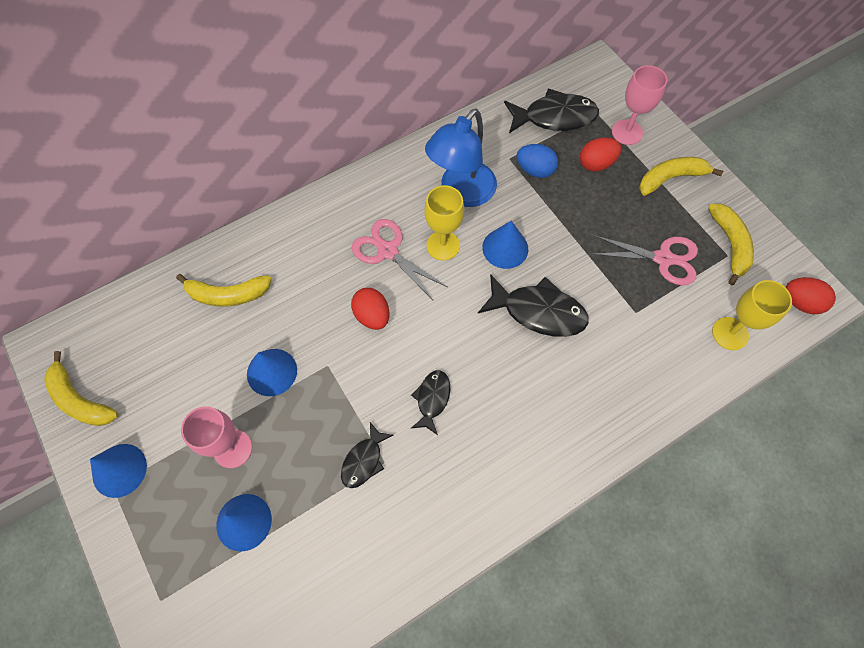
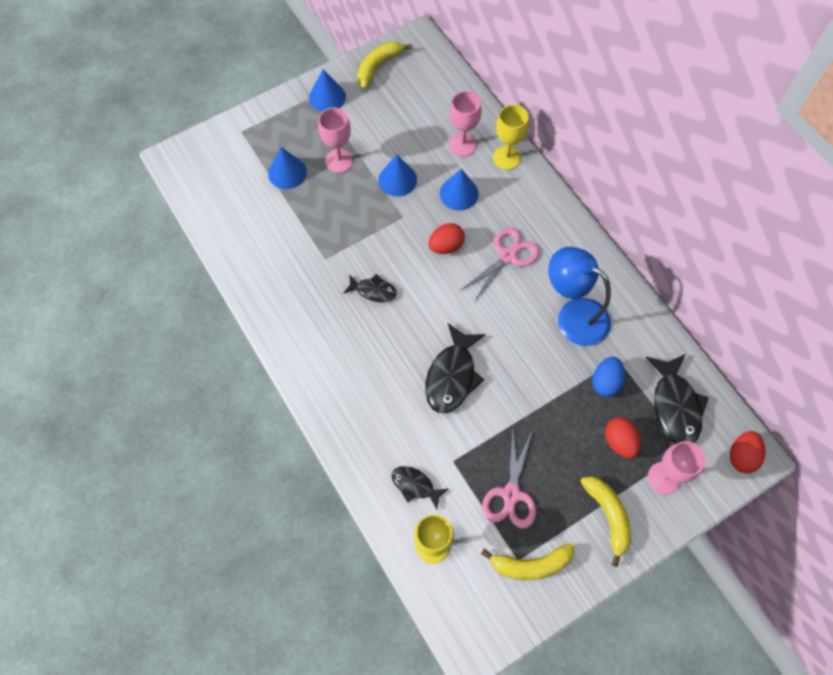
camera: 90 degrees right, 0 degrees up
(228, 295) = (462, 145): yellow banana -> pink goblet
(364, 460) = (326, 244): black fish -> black fish (415, 485)
(443, 245) = (515, 299): yellow goblet -> yellow goblet (506, 158)
(505, 248) = (515, 351): blue cone -> blue cone (459, 193)
(800, 302) = (466, 625): red egg -> red egg (741, 456)

